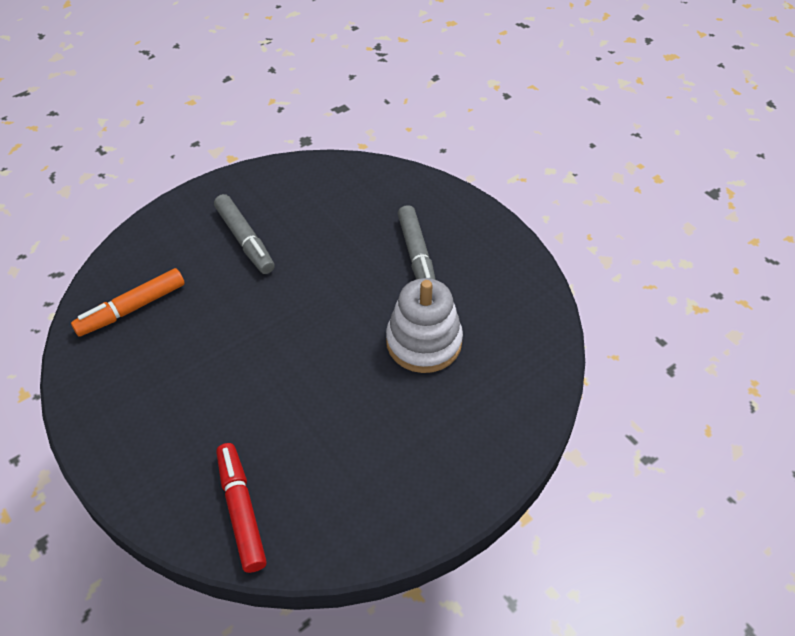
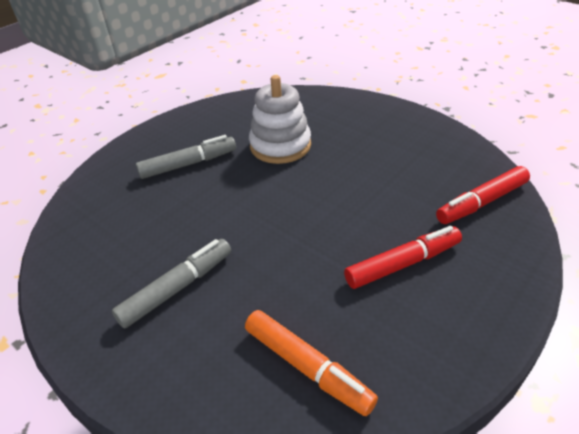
camera: 100 degrees left, 10 degrees down
(193, 402) = (403, 264): none -> red marker

